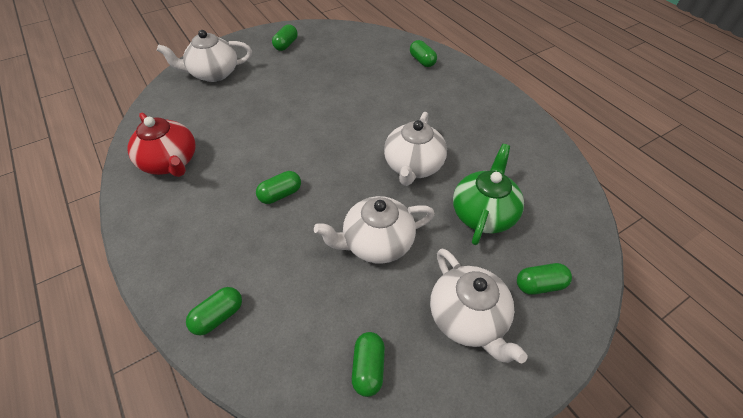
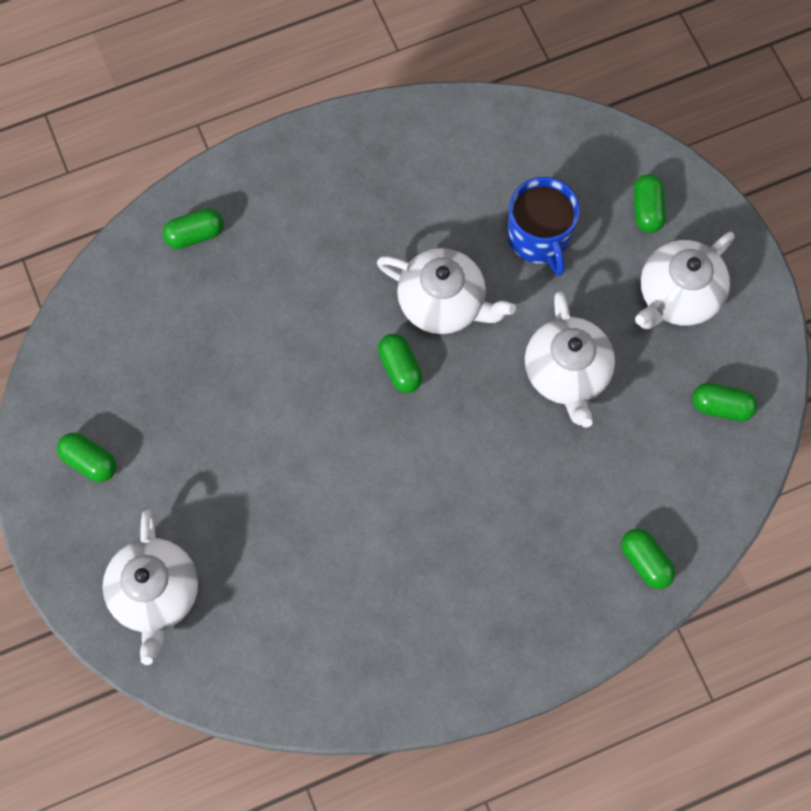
camera: 80 degrees left, 20 degrees up
(170, 162) = (378, 646): red teapot -> none
(280, 194) = (469, 486): green capsule -> green capsule (400, 368)
(468, 318) = (677, 295): white teapot -> white teapot turned 150 degrees clockwise
(483, 213) = (539, 237): green teapot -> blue mug

